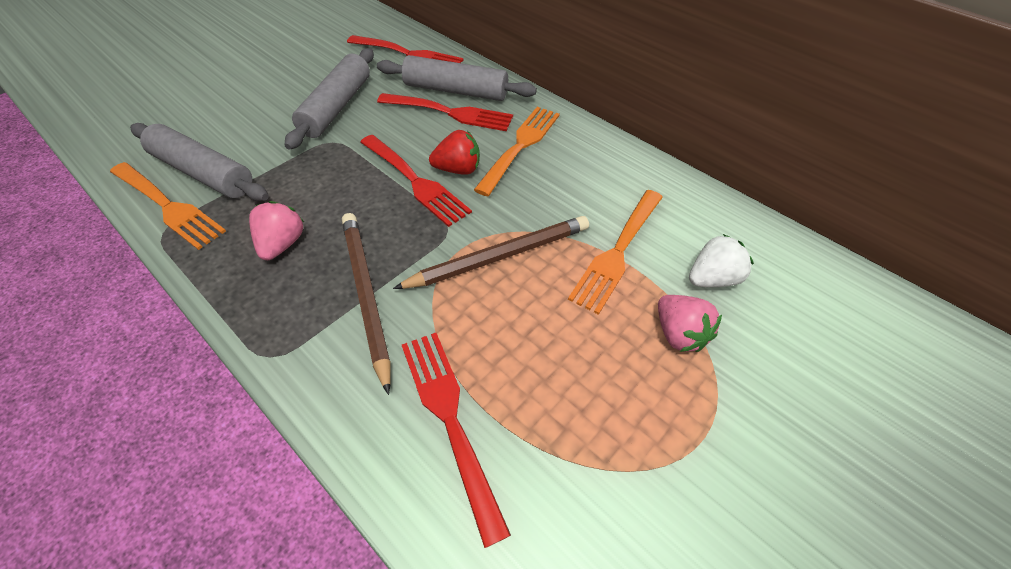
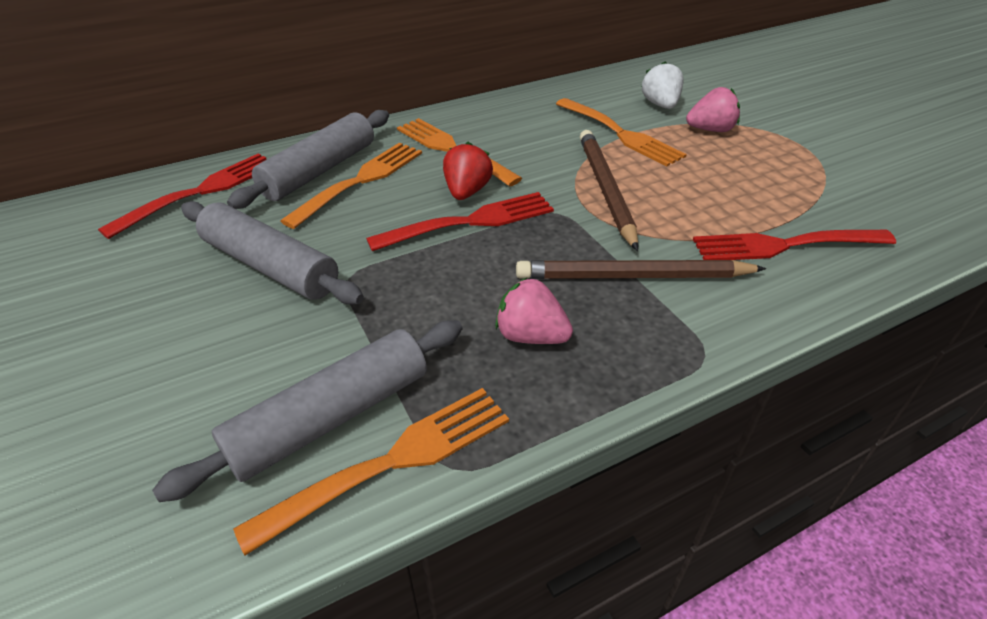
camera: 70 degrees left, 10 degrees down
(450, 113) = (360, 181): red fork -> orange fork

